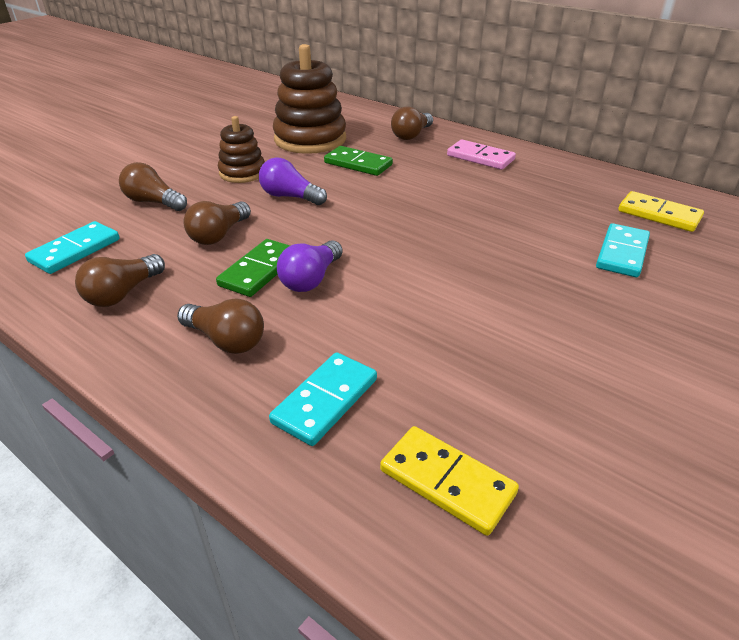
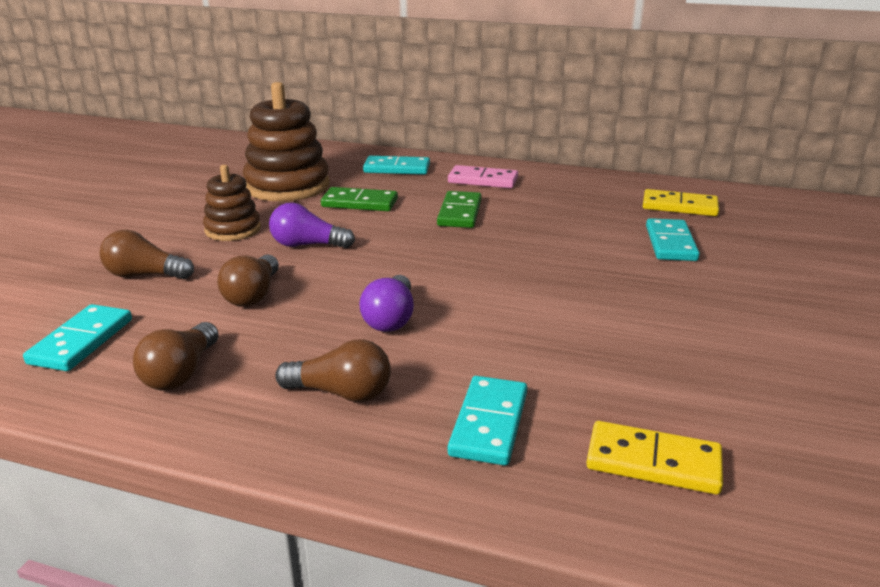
camera: 20 degrees left, 10 degrees down
(259, 271) = (328, 321): green domino -> green domino (460, 213)
(411, 135) = (397, 168): brown light bulb -> turquoise domino

